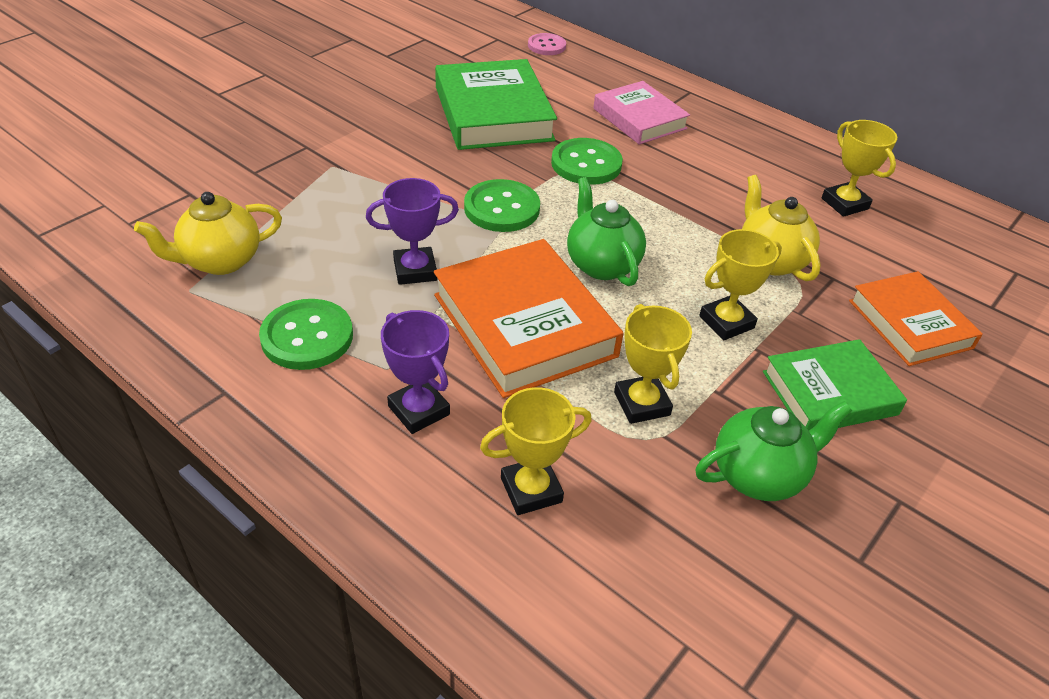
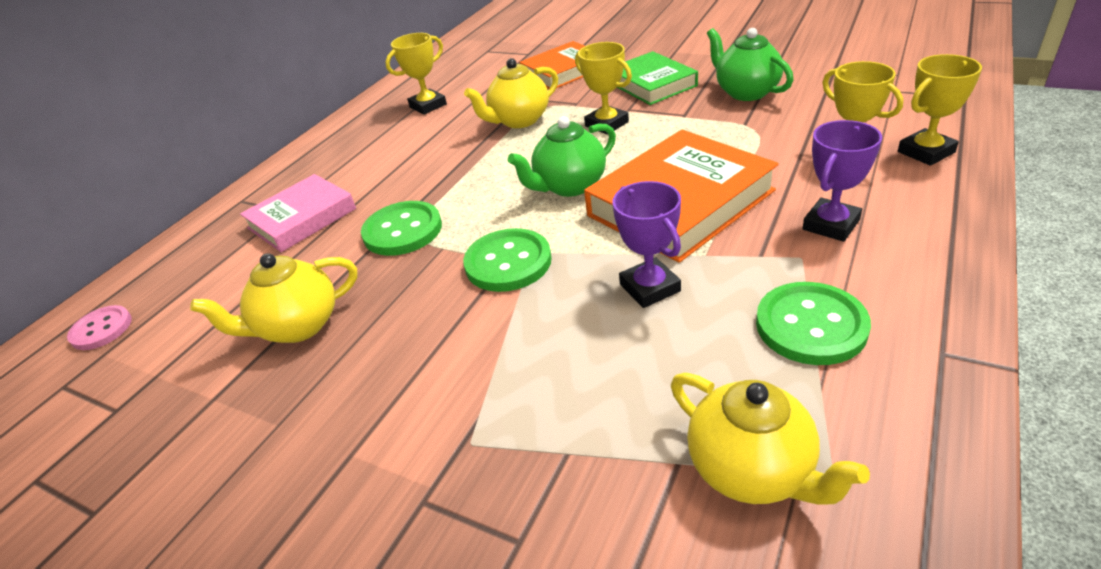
camera: 95 degrees left, 5 degrees down
(493, 114) = (298, 326): green book -> yellow teapot
(642, 403) = (722, 137): yellow trophy -> yellow trophy (926, 152)

